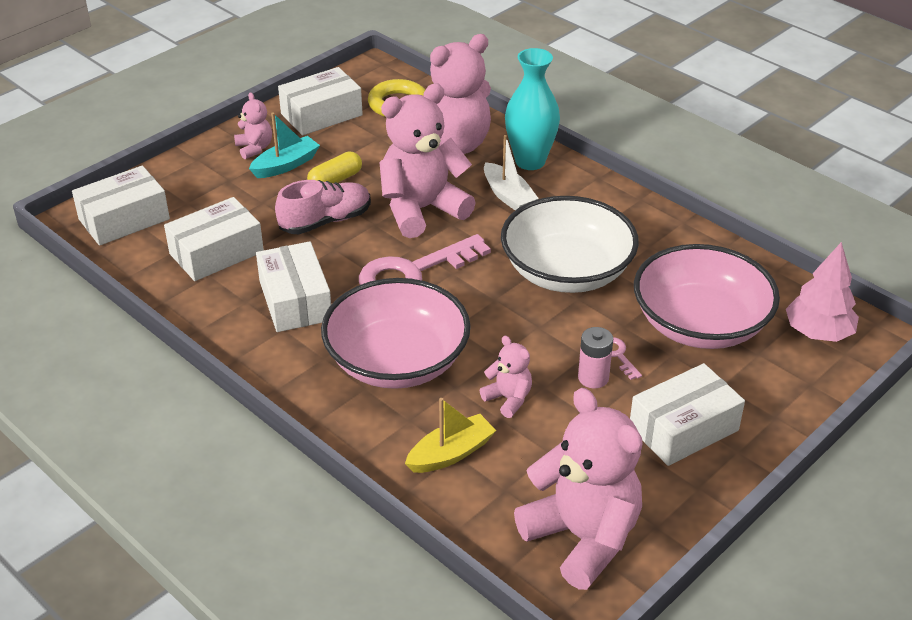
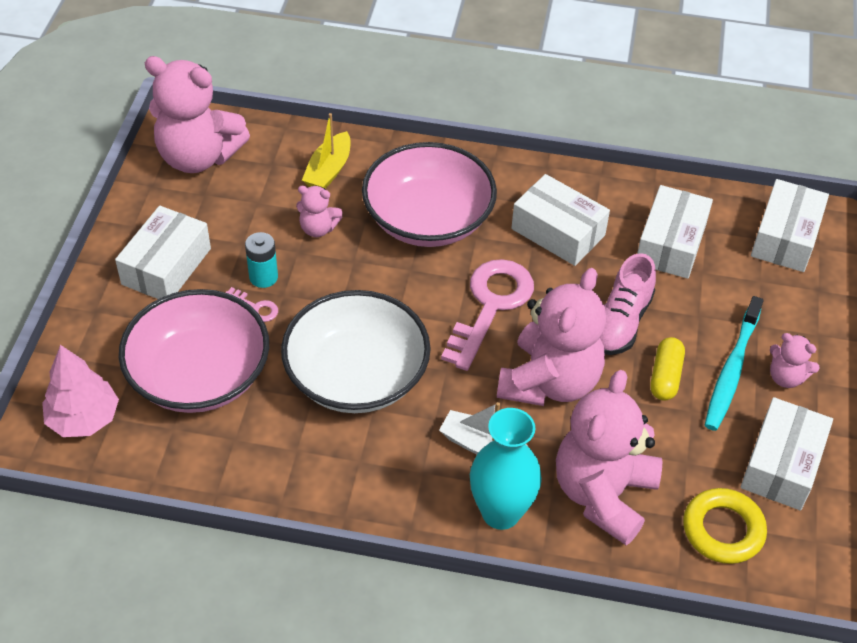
camera: 145 degrees right, 10 degrees up
(286, 165) = (731, 371): turquoise boat -> turquoise toothbrush
(593, 378) = (263, 277): pink battery -> turquoise battery

